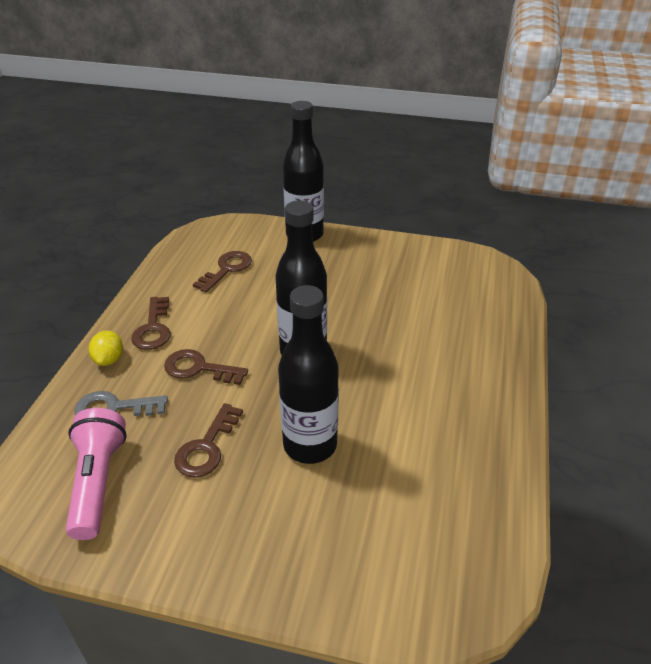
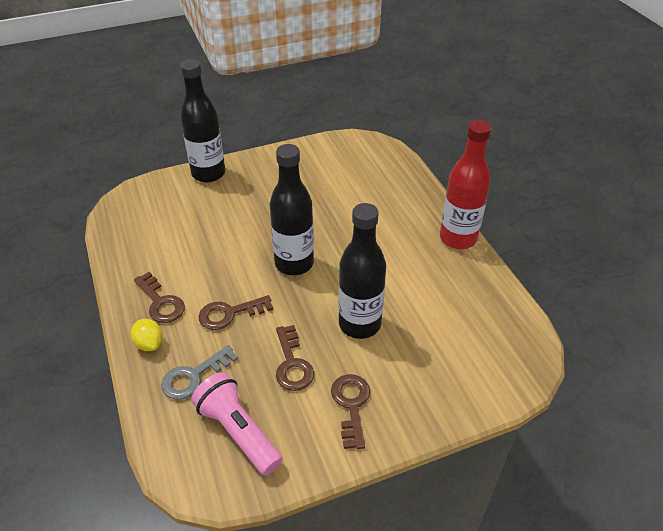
camera: 35 degrees left, 5 degrees up
(227, 269) = (173, 228): brown key -> brown key (351, 405)
(509, 412) = (458, 238): none -> red bottle

